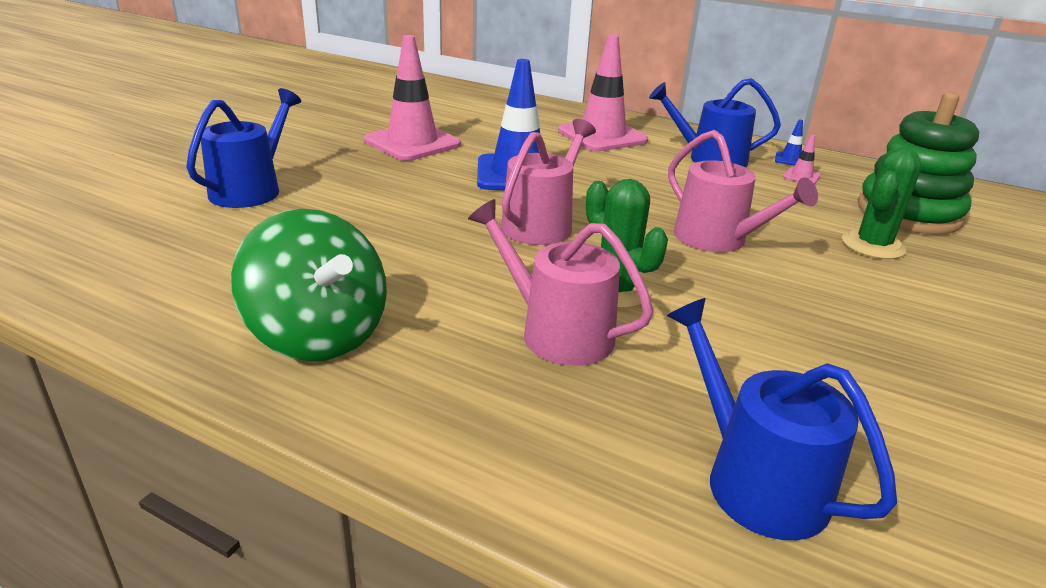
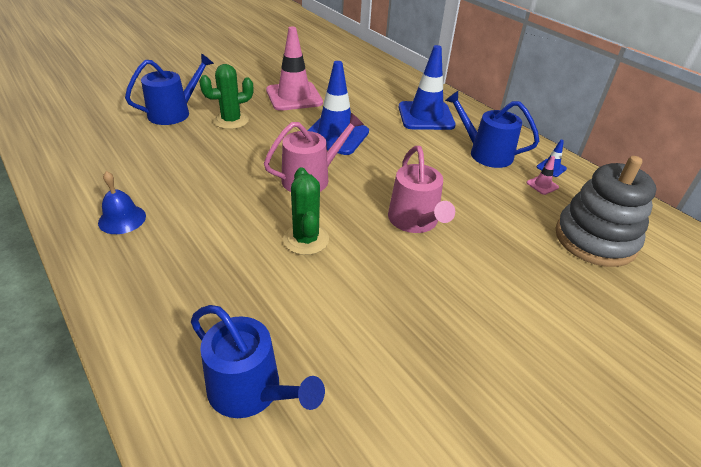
camera: 25 degrees right, 10 degrees up
(319, 335) = (122, 219): green spinning top -> blue bell
(557, 332) = (242, 257): pink watering can -> none
(602, 136) = (426, 116): pink traffic cone -> blue traffic cone
(755, 480) = (251, 390): blue watering can -> blue watering can turned 135 degrees clockwise
(873, 245) = (528, 258): green cactus -> green cactus (231, 121)
(908, 213) = (595, 239): green stacking toy -> grey stacking toy

